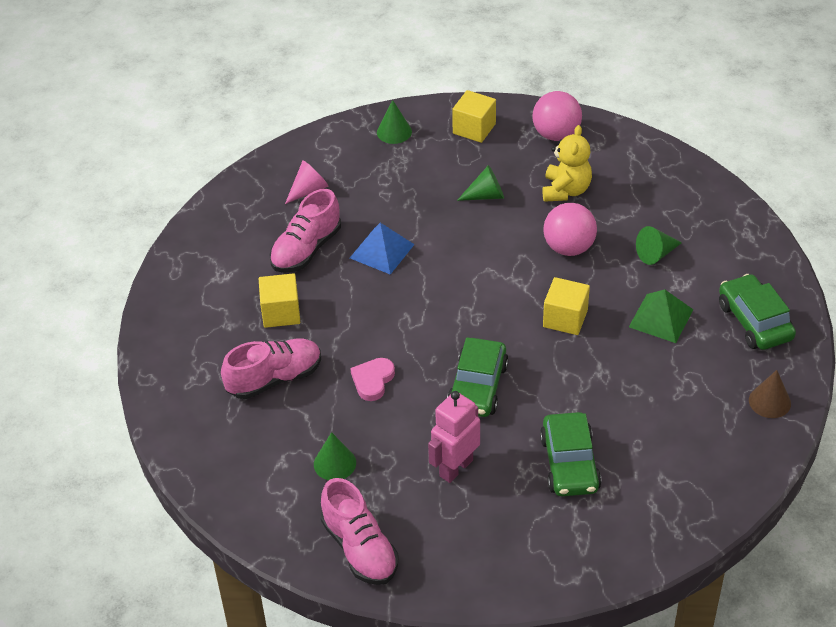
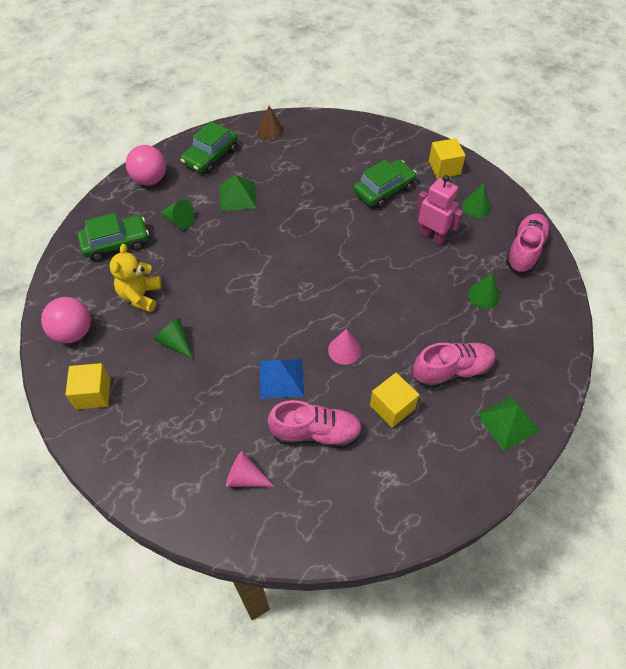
camera: 125 degrees left, 10 degrees up
(186, 388) = (508, 422): none -> green pyramid
(274, 379) = (452, 371): pink shoe -> pink shoe turned 135 degrees clockwise
(371, 310) = (344, 350): none -> pink cone
(373, 380) = (405, 313): pink heart -> none
(394, 132) = (128, 454): green cone -> green cone (476, 207)
(455, 468) = (432, 236): pink robot -> pink robot turned 150 degrees counterclockwise
(477, 387) = (364, 256): green car -> green car (116, 243)
(565, 318) = (272, 240): yellow cube -> yellow cube (444, 168)
(566, 190) = (140, 296): yellow teddy bear -> yellow teddy bear turned 60 degrees counterclockwise
(569, 248) = (202, 267): pink ball -> pink ball (150, 179)

